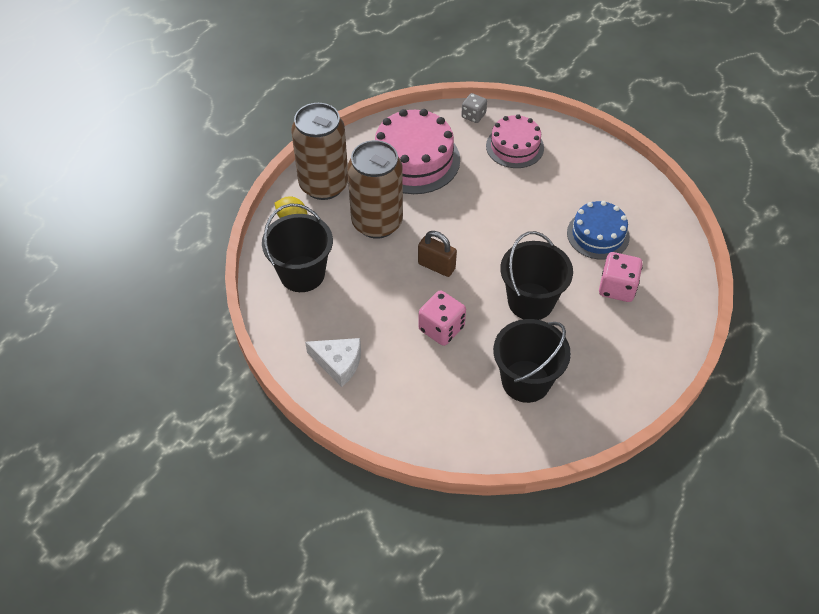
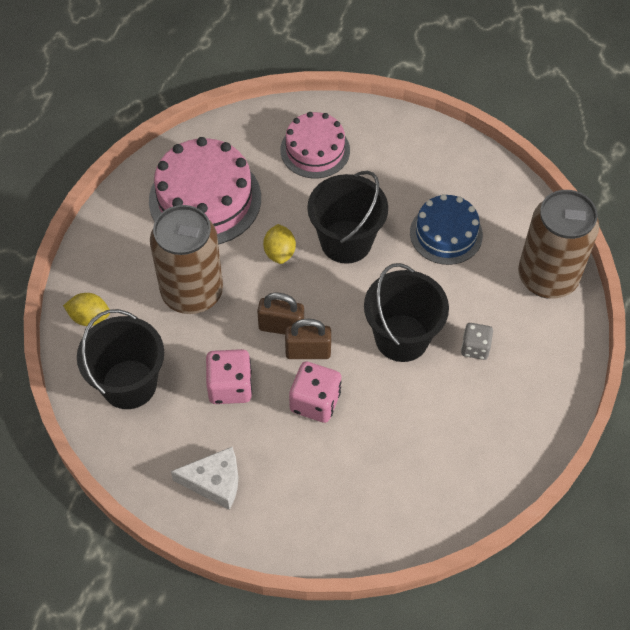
camera: 20 degrees left, 5 degrees up
(324, 185) = (110, 262): brown can -> brown can (547, 277)
(450, 290) = (308, 352): none -> brown padlock
(457, 212) = (279, 252): none -> yellow lemon
(473, 115) = (253, 123): grey dice -> grey dice (475, 348)
(526, 381) = (430, 435): black bucket -> black bucket (346, 241)
(617, 288) = (489, 292): pink dice -> pink dice (230, 387)

